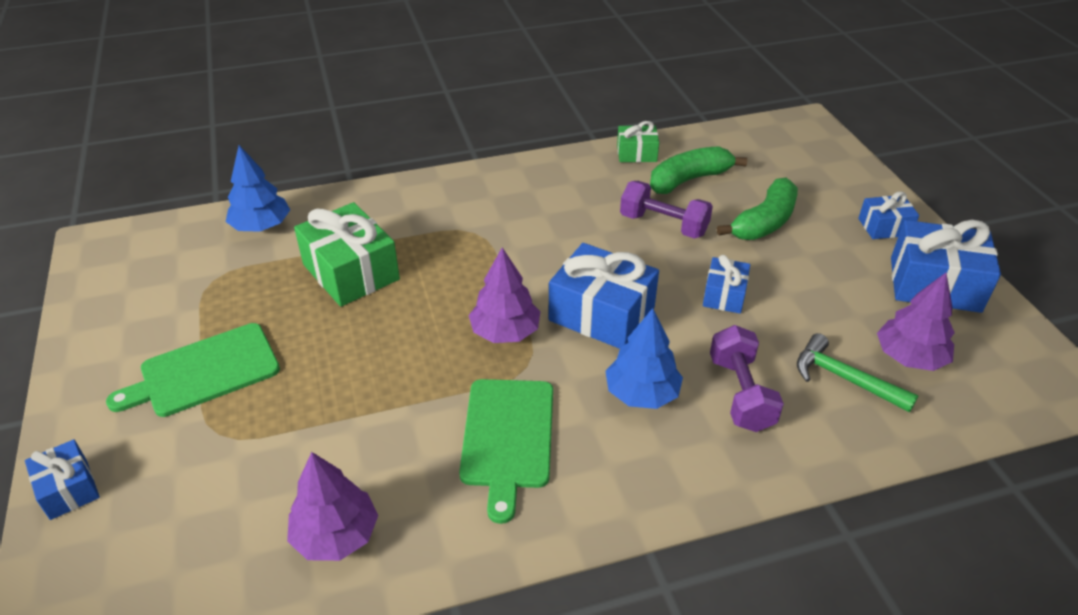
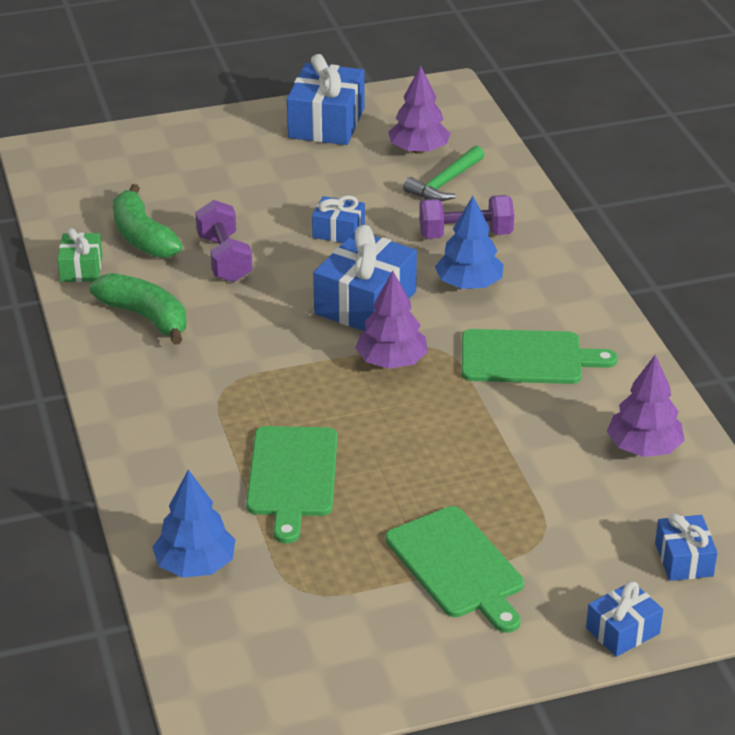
camera: 90 degrees left, 5 degrees down
(351, 272) = (292, 476): green gift -> green cutting board
(663, 225) = (224, 258): purple dumbbell -> purple dumbbell turned 45 degrees counterclockwise
(764, 222) = (226, 198): green banana -> green banana (146, 317)
(884, 227) = (240, 134): blue gift -> blue gift (684, 559)

